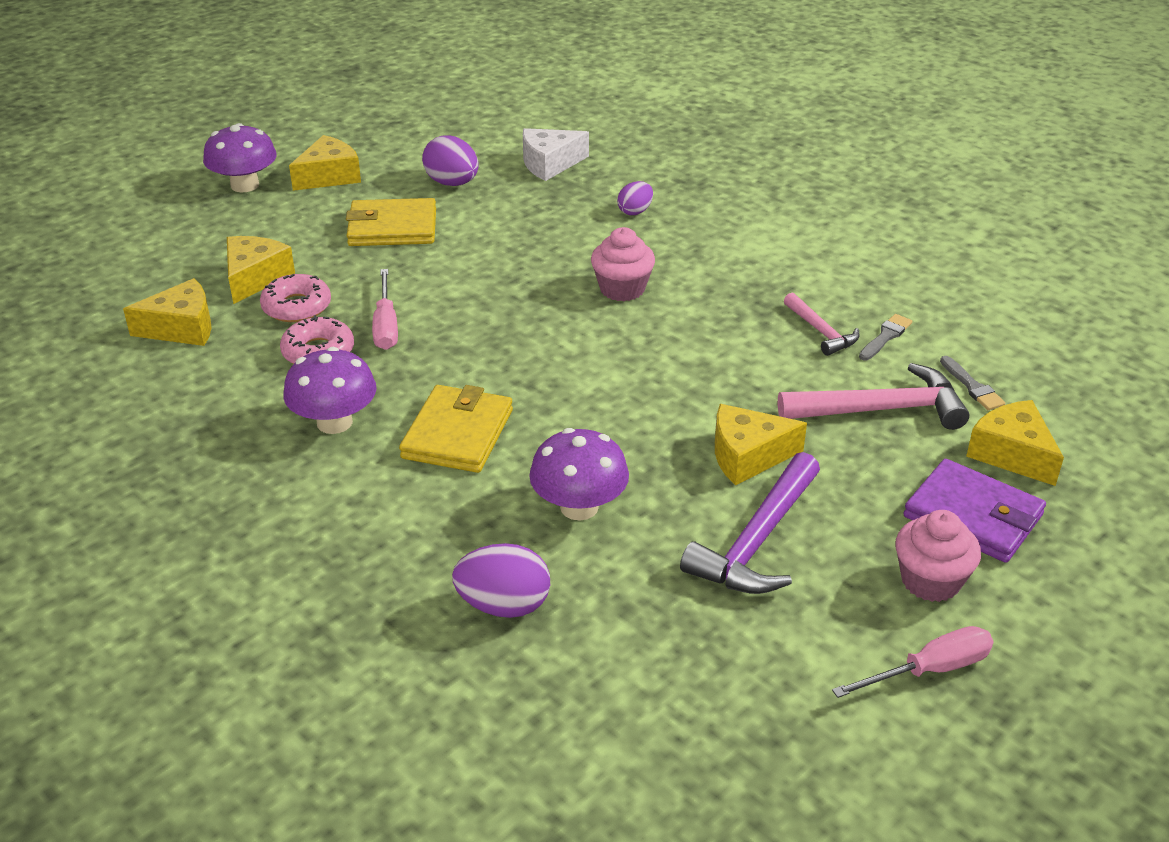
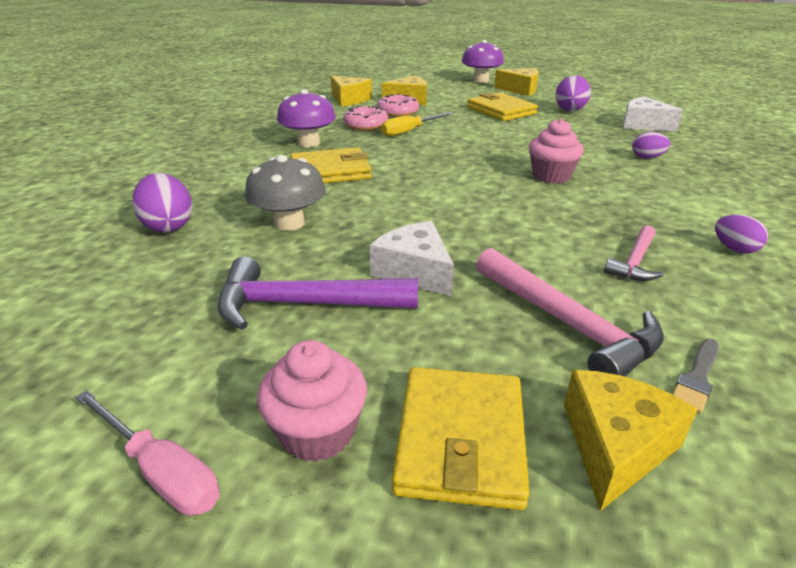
camera: 60 degrees right, 5 degrees down
(386, 325) = (410, 131): pink screwdriver -> yellow screwdriver
(579, 507) = (289, 223): purple mushroom -> grey mushroom
(748, 456) = (415, 271): yellow cheese -> white cheese
(838, 274) = (734, 249): none -> purple egg
(885, 337) = (687, 297): grey brush -> none
(973, 516) = (460, 439): purple wallet -> yellow wallet

